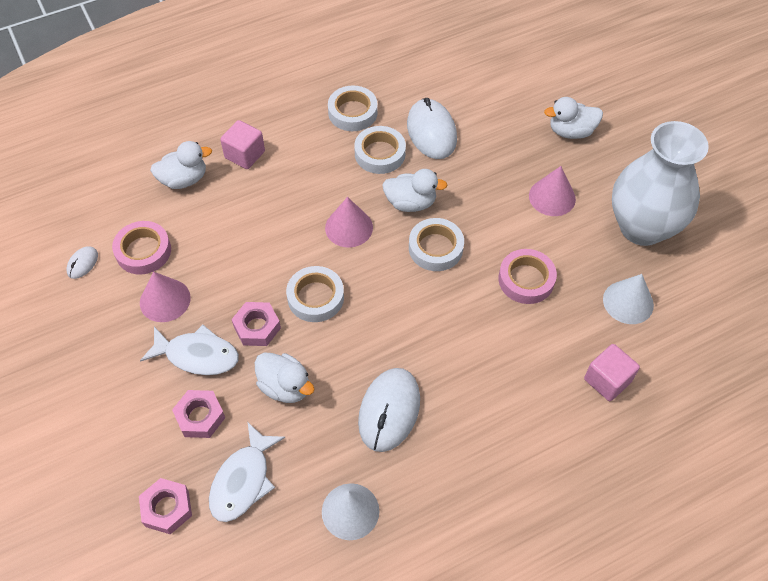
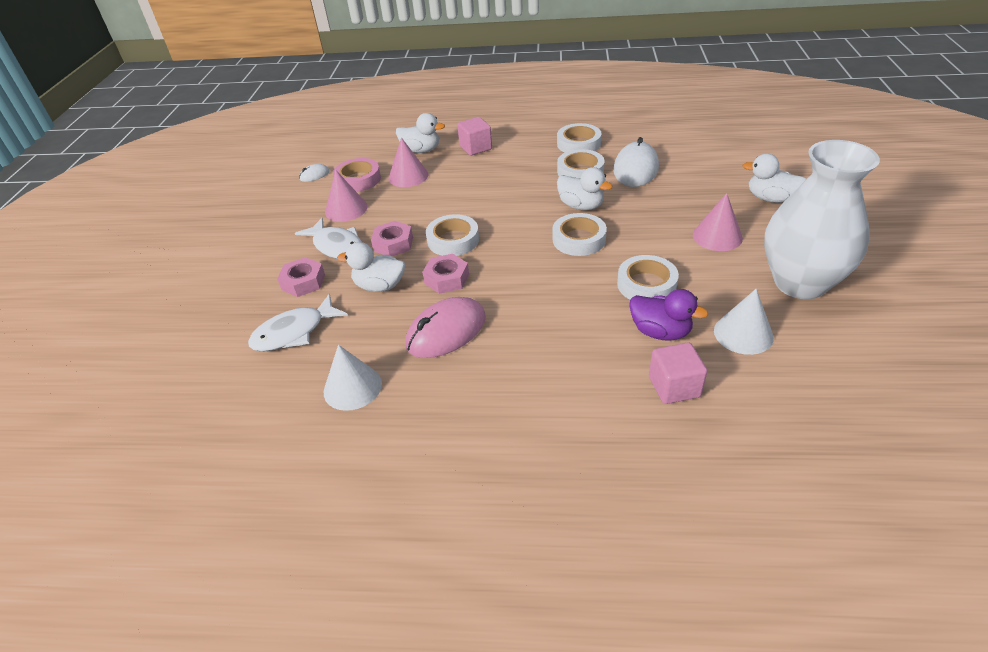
camera: 35 degrees right, 15 degrees down
(167, 508) = (227, 328): pink nut -> pink nut (446, 279)
(285, 387) = (380, 286): white duck -> white duck turned 120 degrees clockwise
(349, 227) = (517, 207): pink cone -> pink cone (408, 176)
(389, 411) = (446, 331): white mouse -> pink mouse
(526, 280) = (646, 284): pink tape -> white tape
(566, 328) = (660, 332): none -> purple duck

